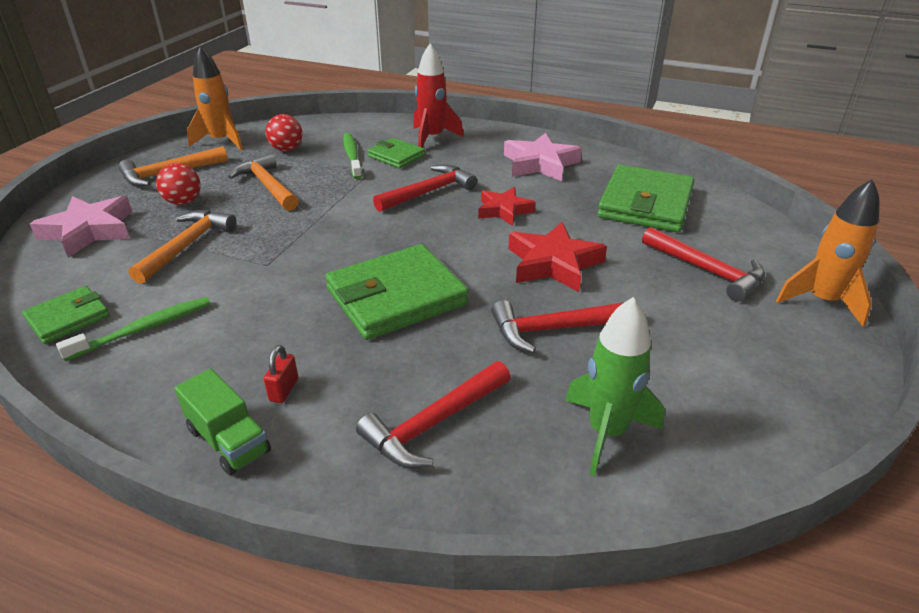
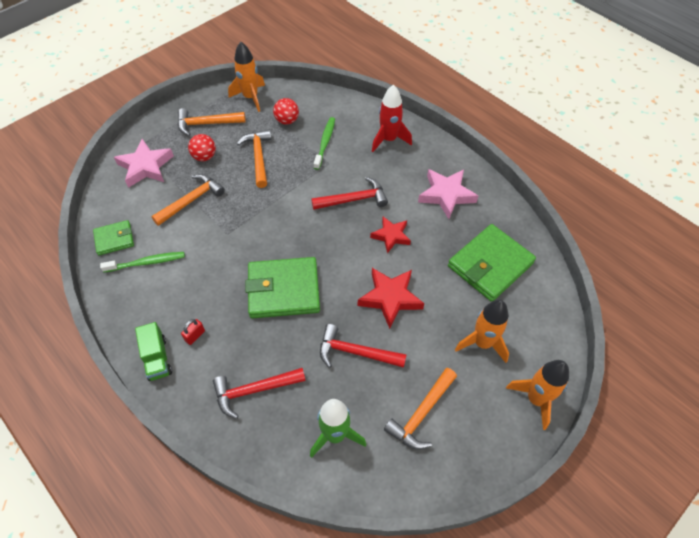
camera: 25 degrees right, 20 degrees up
(396, 156) = (353, 152): green wallet -> none
(703, 363) = (421, 414): none -> orange hammer
(706, 271) = (482, 343): red hammer -> orange rocket

